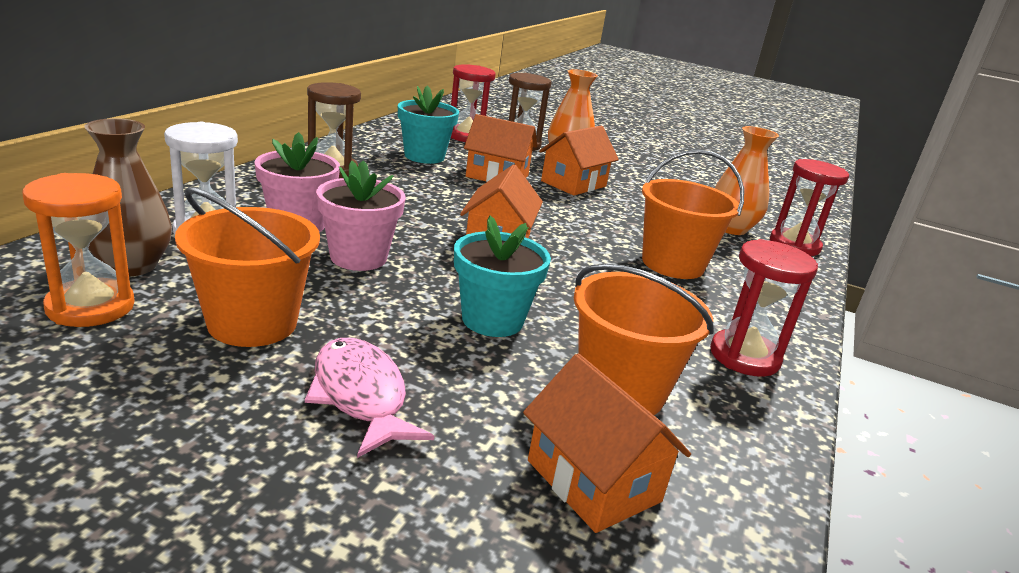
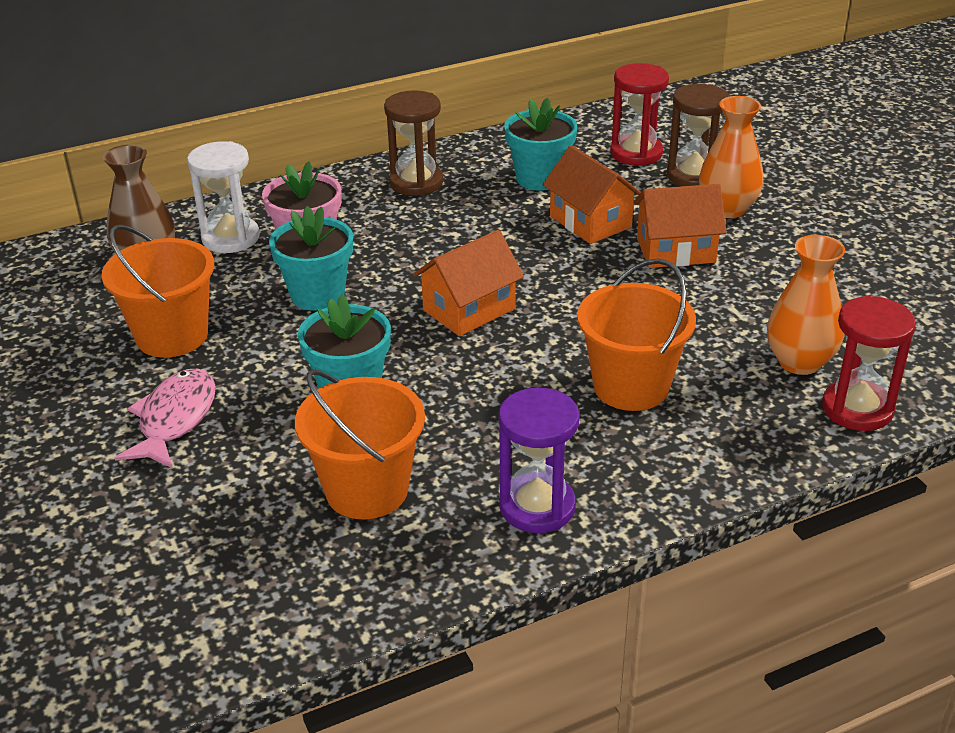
camera: 45 degrees right, 10 degrees up
(90, 307) = (90, 291): orange hourglass -> none
(358, 257) = (317, 295): pink flower pot -> turquoise flower pot
(593, 481) = (245, 543): orange house -> none
(744, 357) = (537, 506): red hourglass -> purple hourglass

